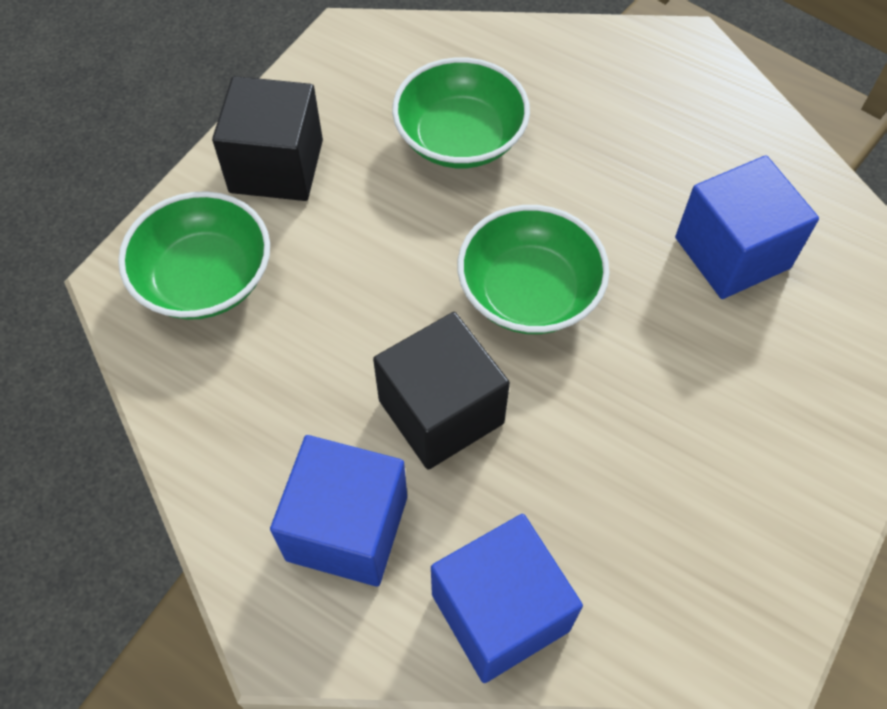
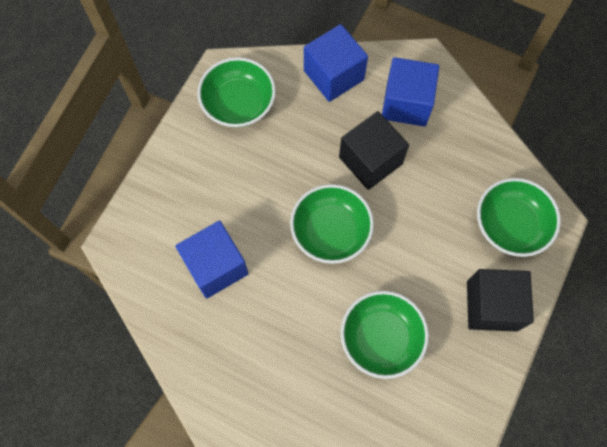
camera: 175 degrees right, 10 degrees up
(717, 559) = (238, 103): none -> green bowl

